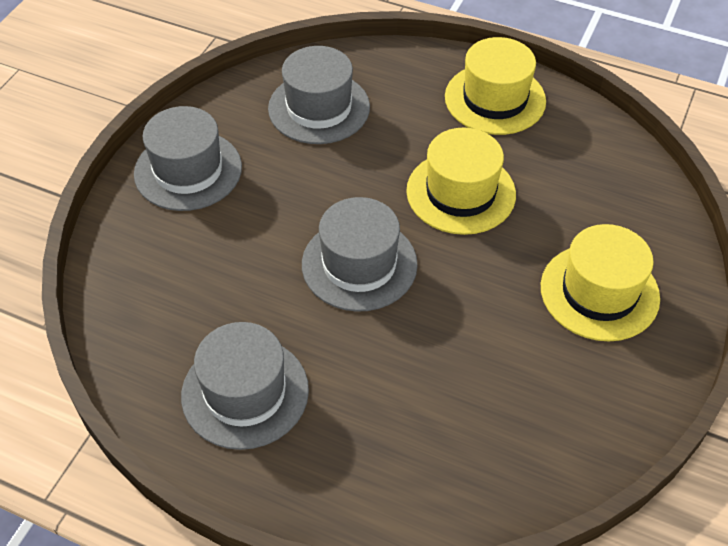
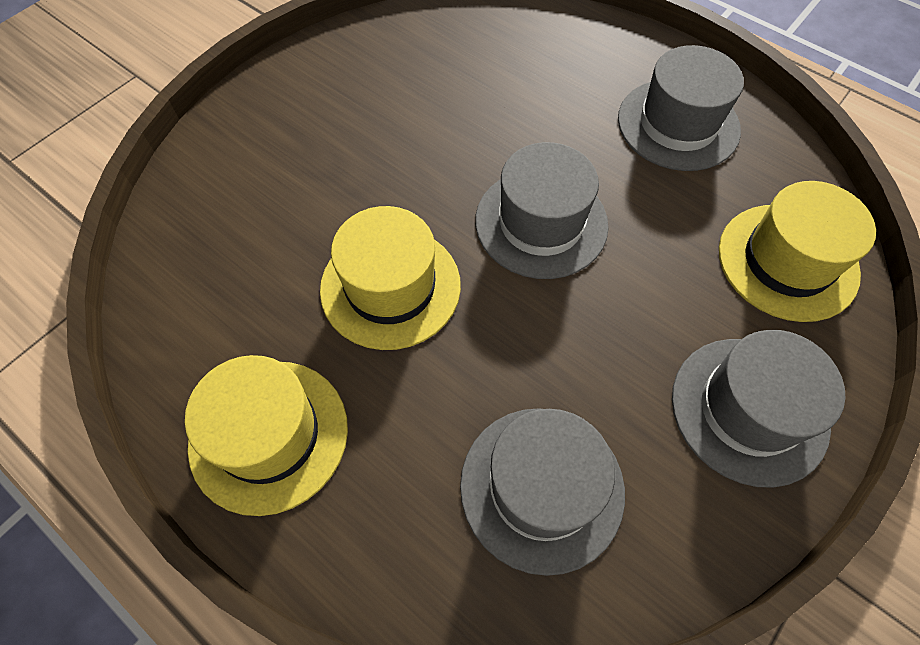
camera: 165 degrees left, 10 degrees up
(599, 292) = (303, 141): yellow hat -> yellow hat (787, 261)

